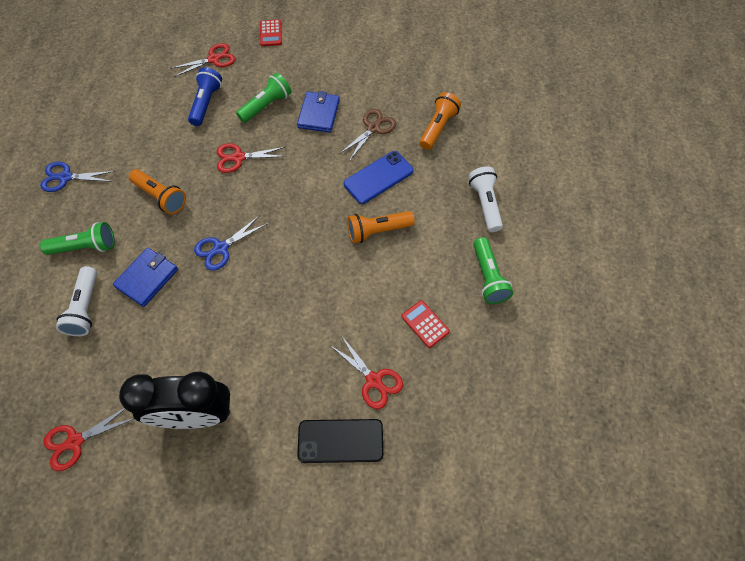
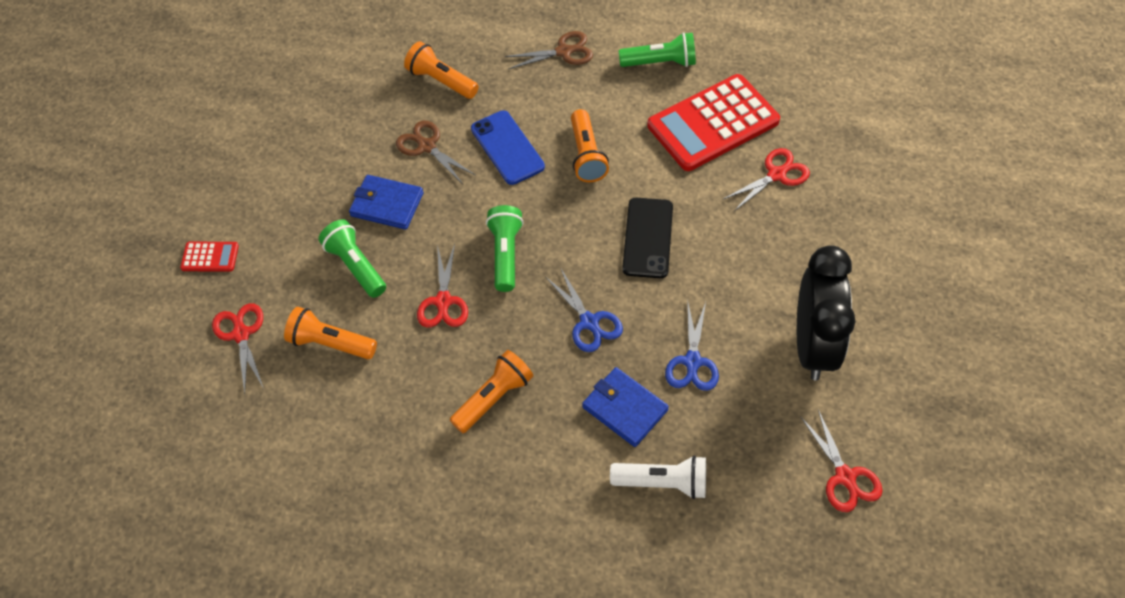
camera: 80 degrees left, 5 degrees down
(66, 177) = (433, 534): blue scissors -> blue scissors (692, 361)
(85, 247) = (565, 492): green flashlight -> green flashlight (506, 254)
(206, 103) = (330, 343): blue flashlight -> orange flashlight
(340, 441) = (843, 209): black phone -> black phone (648, 238)
(425, 324) = (713, 123): red calculator -> red calculator, size x2.33
(485, 204) = (564, 52): white flashlight -> brown scissors

